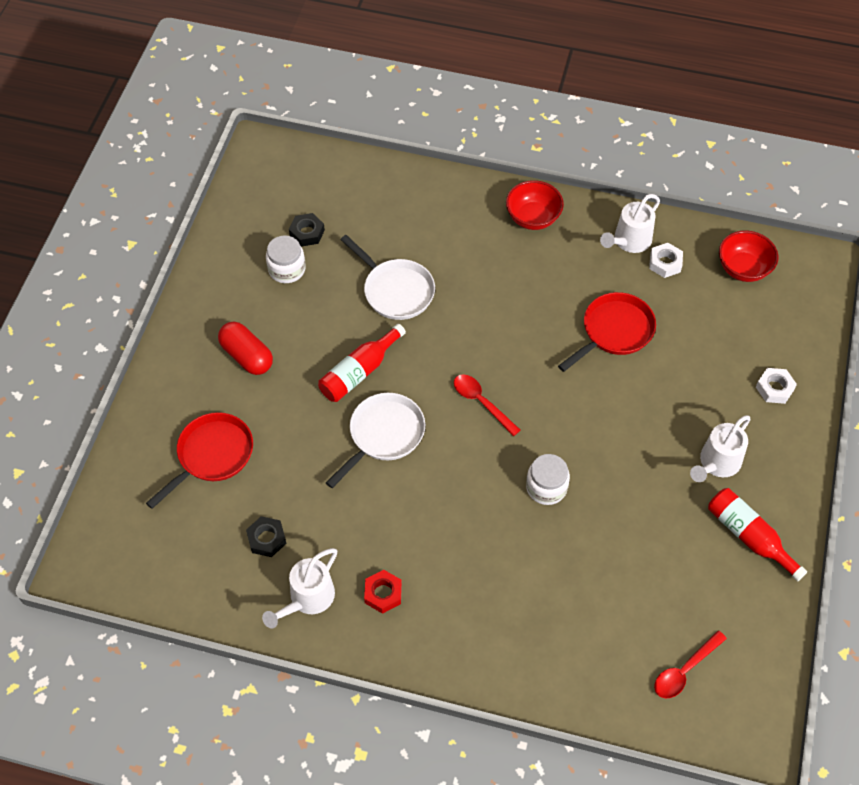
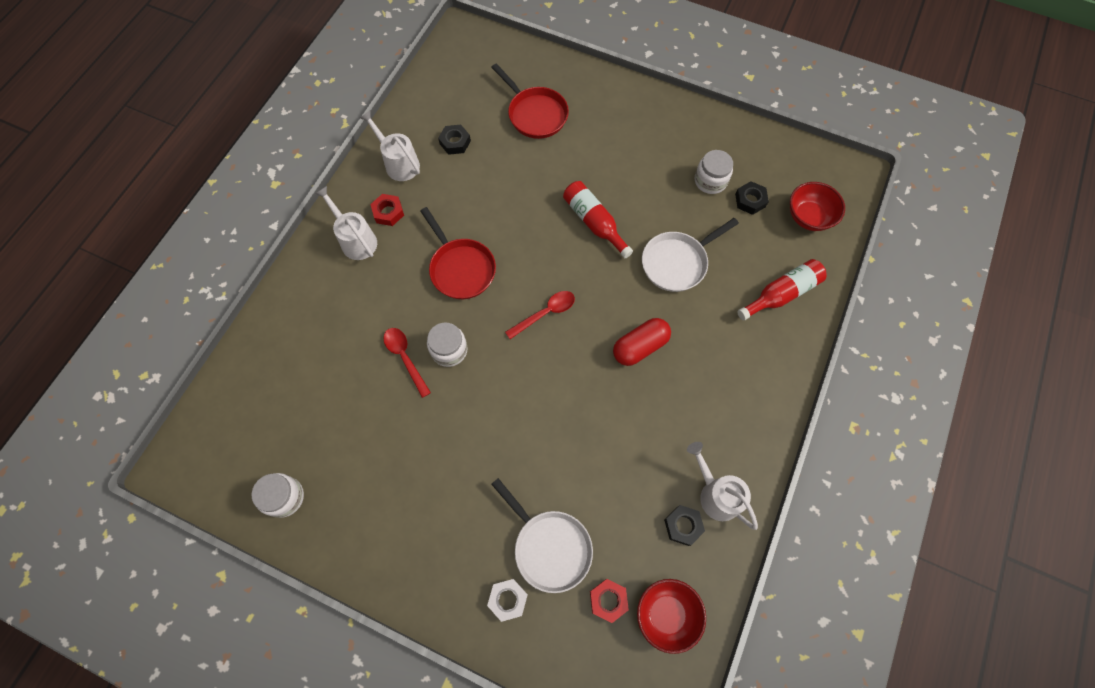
camera: 100 degrees right, 10 degrees up
(247, 356) = (623, 144): red capsule -> red capsule (640, 347)
(383, 435) = (528, 232): white pan -> white pan (549, 547)
(533, 218) = (754, 401): red bowl -> red bowl (808, 217)
(614, 331) = (603, 450): red pan -> red pan (461, 268)
(665, 263) = (683, 525): white nut -> black nut
(684, 670) = (252, 424): red spoon -> red spoon (405, 357)
(716, 464) = (436, 510): white watering can -> white watering can (355, 239)
(747, 312) = (608, 600): none -> red nut
(749, 536) = (354, 519): red bottle -> red bottle (781, 294)
(750, 611) = (284, 497): none -> white jar

